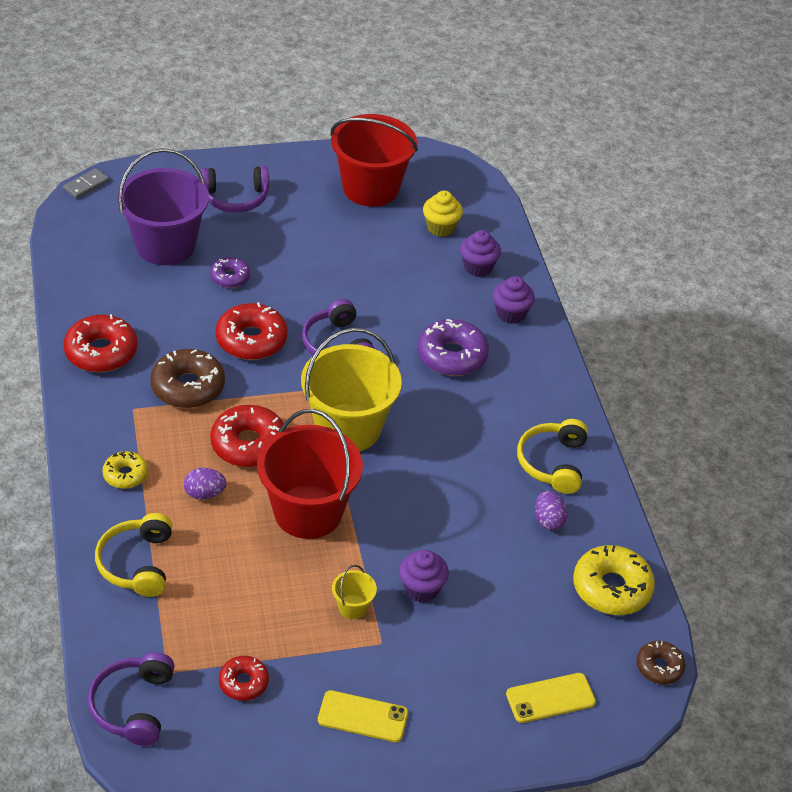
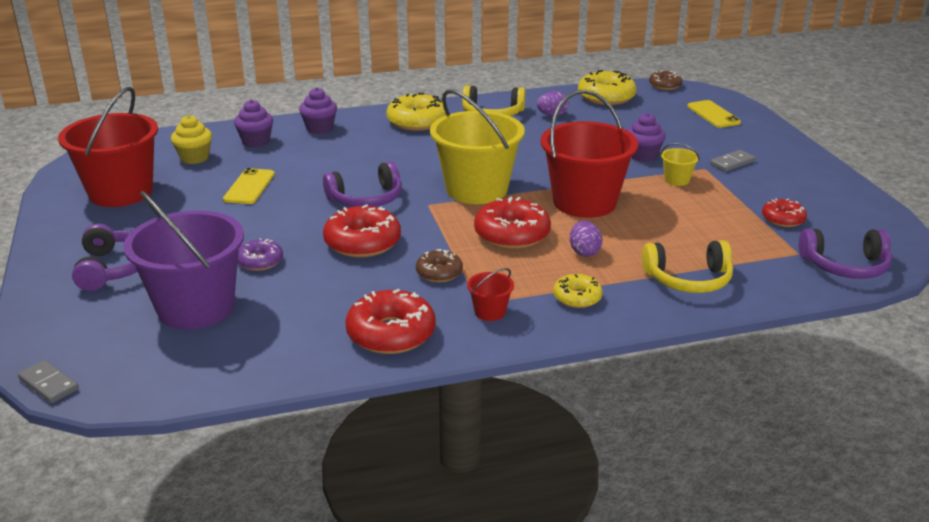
camera: 90 degrees left, 15 degrees down
(117, 414) = (490, 312): none -> red bucket
(188, 387) = (439, 273): brown donut -> brown donut, size x0.58
(362, 717) = (777, 172): yellow phone -> yellow phone (249, 187)
(394, 676) = (732, 163): none -> grey domino
(452, 356) = (376, 150): purple donut -> none
(529, 393) = (417, 121): none -> yellow donut

